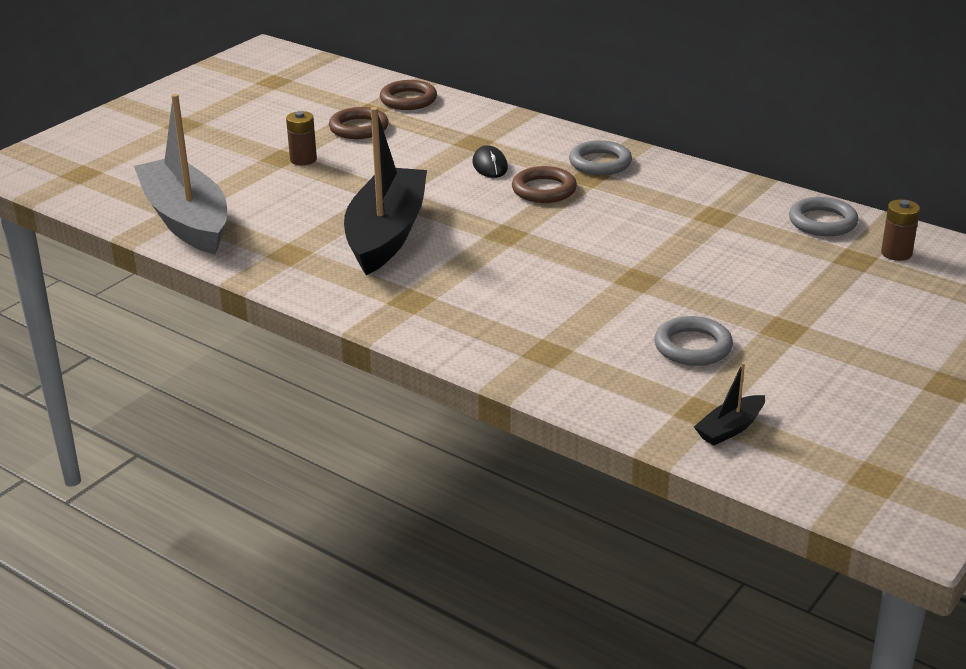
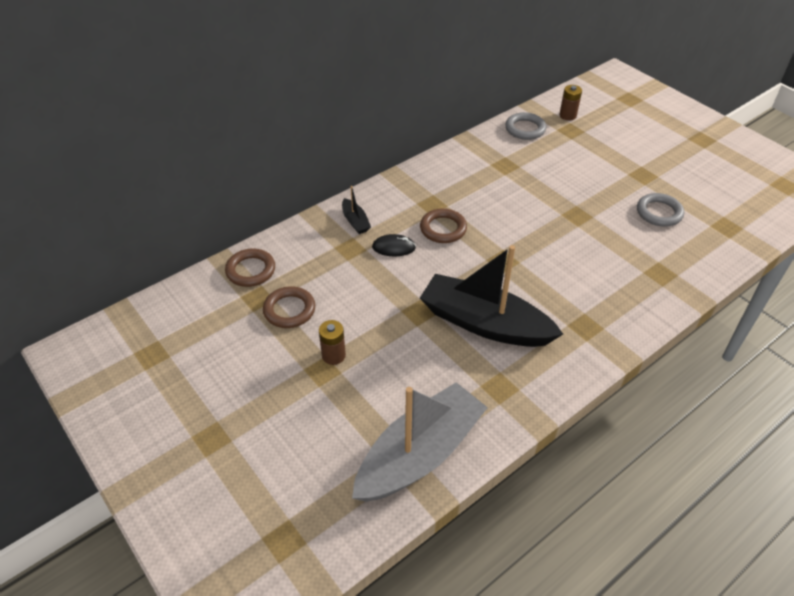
camera: 75 degrees left, 15 degrees up
(186, 220) = (419, 454): grey boat -> grey boat turned 150 degrees clockwise
(600, 163) = (413, 194): grey ring -> none
(730, 428) = (743, 220): black boat -> black boat (355, 221)

